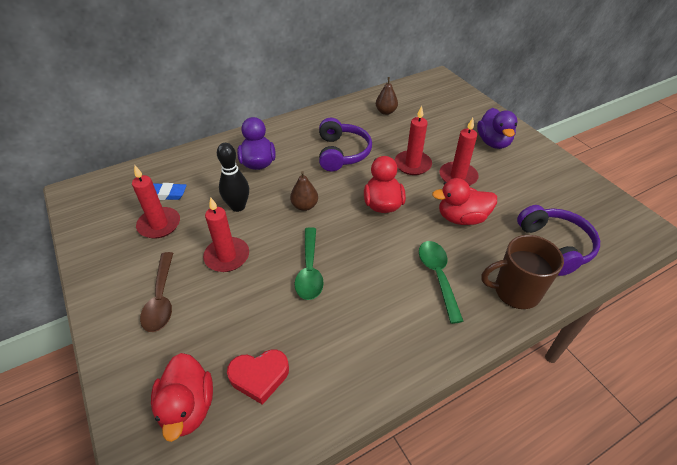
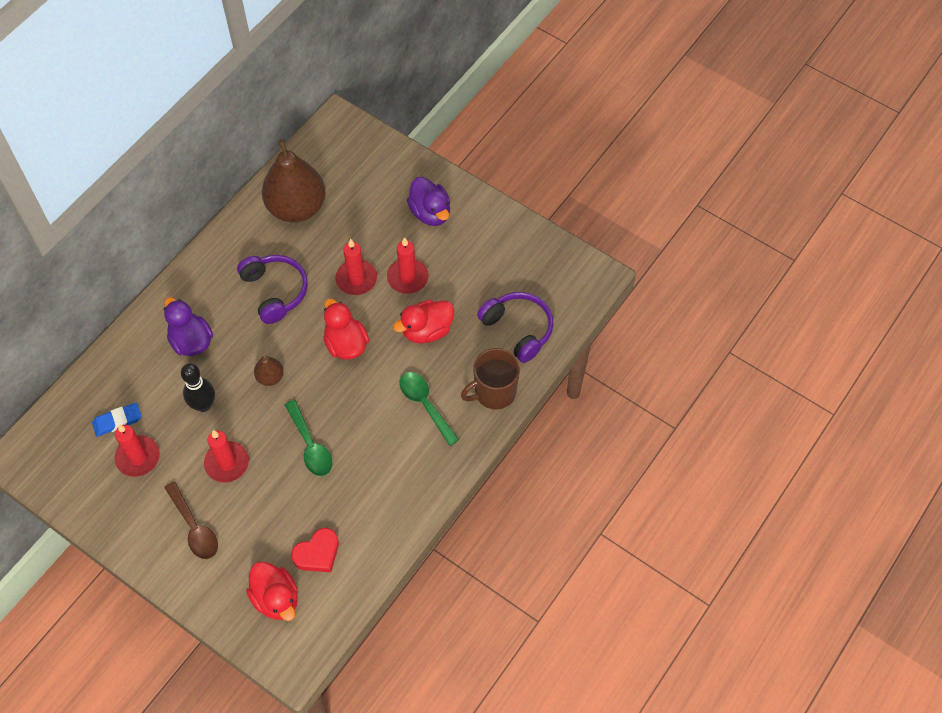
camera: 25 degrees left, 15 degrees up
(386, 112) = (297, 207): brown pear -> brown pear, size x2.29

